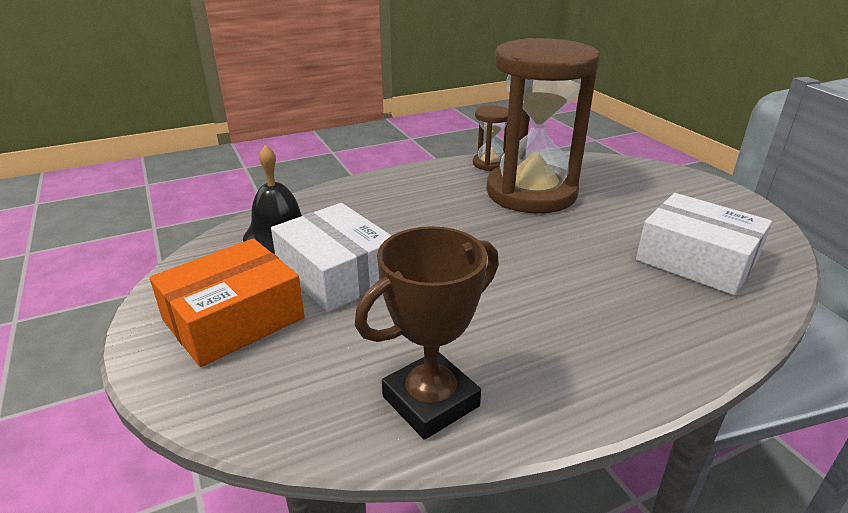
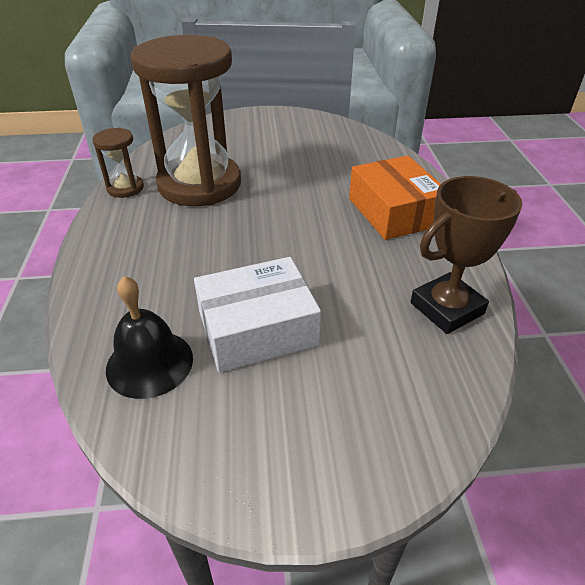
camera: 70 degrees left, 10 degrees up
(233, 319) = (298, 419): orange box -> orange box (394, 212)
(430, 401) = (446, 308): brown trophy -> brown trophy turned 75 degrees clockwise
(696, 260) = (338, 154): white box -> none

